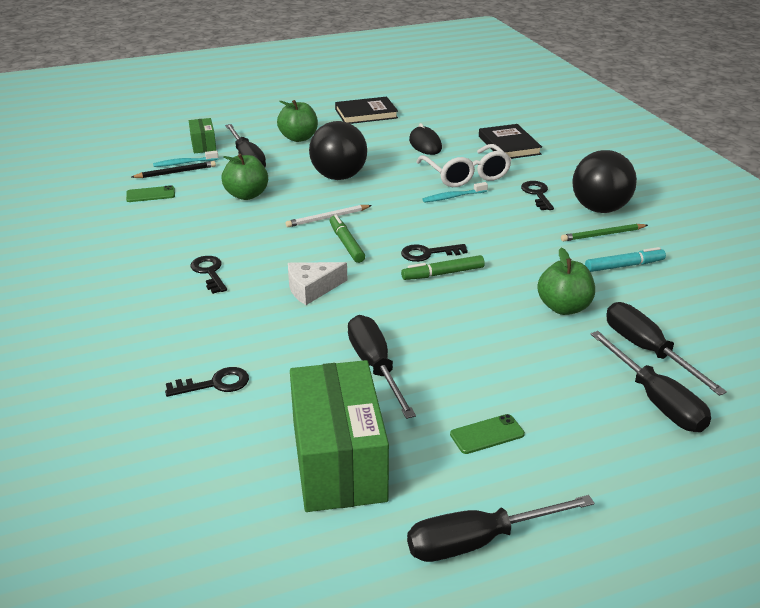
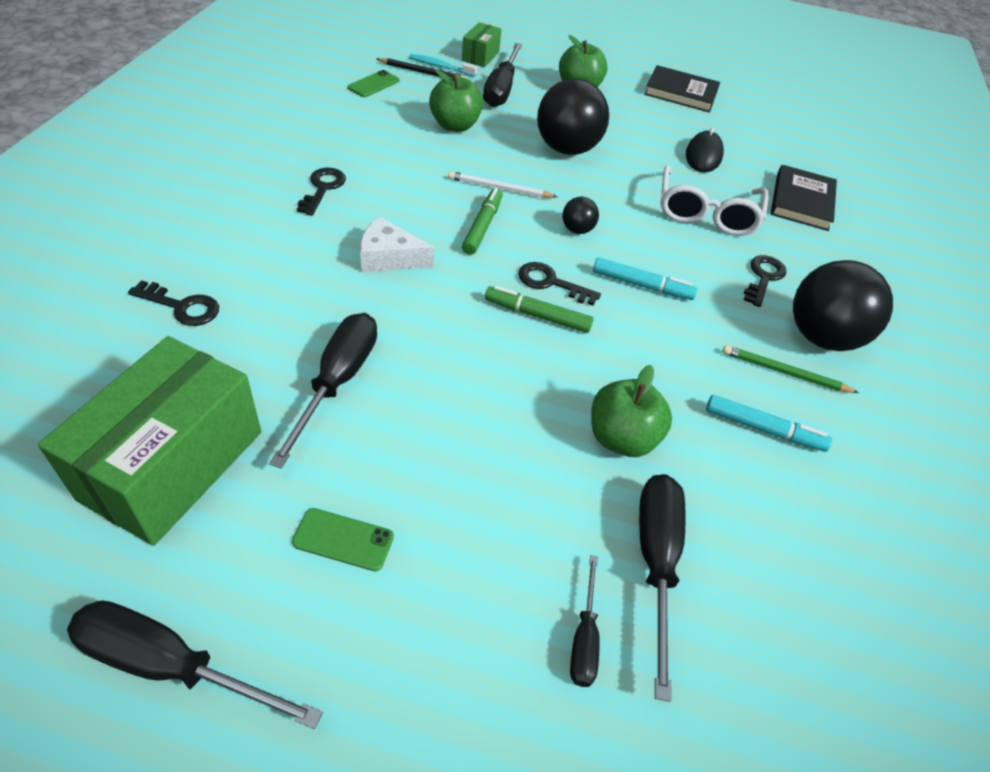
camera: 30 degrees right, 15 degrees up
(150, 194) = (373, 84): green phone -> green phone turned 75 degrees counterclockwise
(405, 218) = (577, 230): none -> black ball
(453, 197) = (659, 231): turquoise toothbrush -> none
(479, 229) = (642, 285): none -> turquoise marker
(656, 400) = (584, 638): black screwdriver -> black screwdriver, size x0.55

